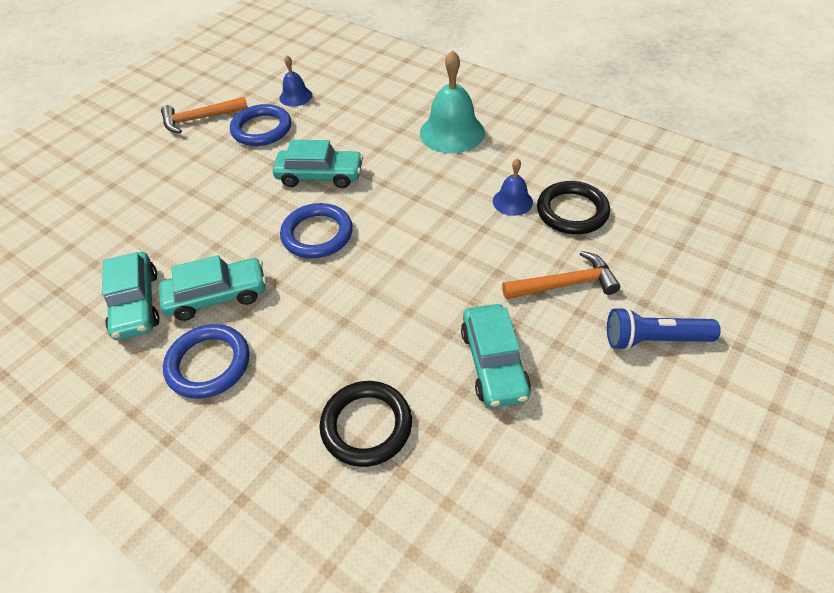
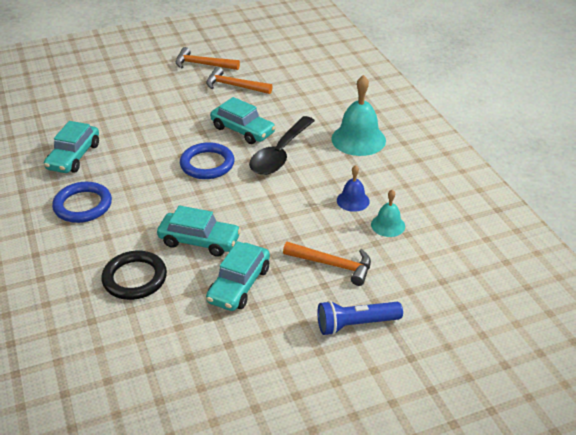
camera: 30 degrees right, 10 degrees down
(217, 296) = (119, 172): turquoise car -> turquoise car (199, 241)
(262, 129) = (234, 86): blue ring -> orange hammer
(296, 96) = (276, 73): blue bell -> none
(387, 185) = (280, 154): none -> black spoon
(572, 211) = (388, 225): black ring -> turquoise bell
(654, 339) = (356, 324): blue flashlight -> blue flashlight turned 45 degrees counterclockwise

